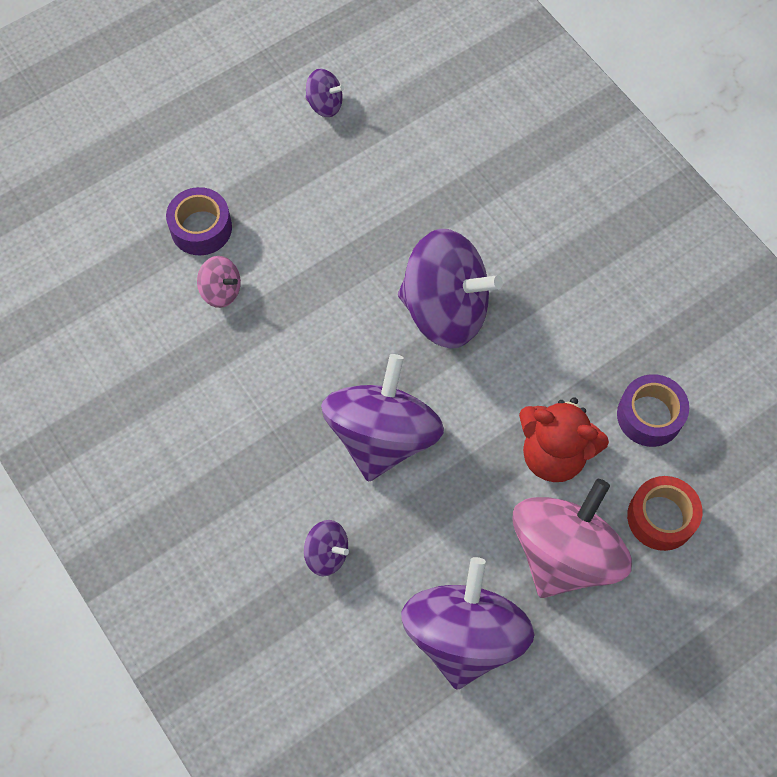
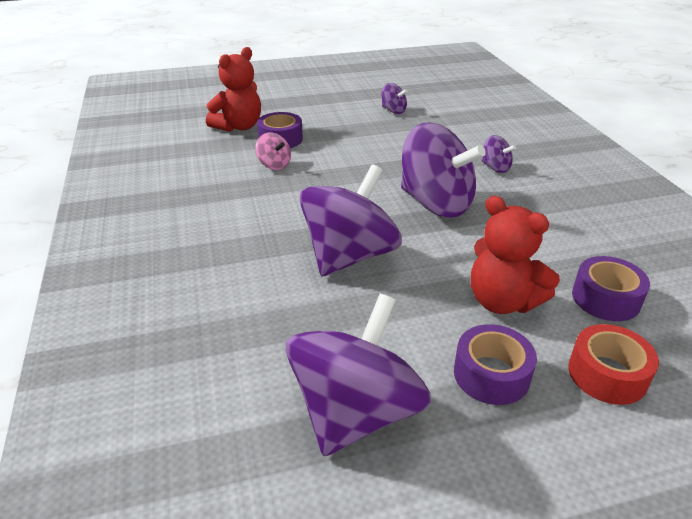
camera: 20 degrees right, 30 degrees down
(128, 214) = (238, 126): none -> red teddy bear
(327, 553) = (257, 314): purple spinning top -> purple spinning top (495, 167)
(564, 553) = (491, 374): pink spinning top -> purple tape

